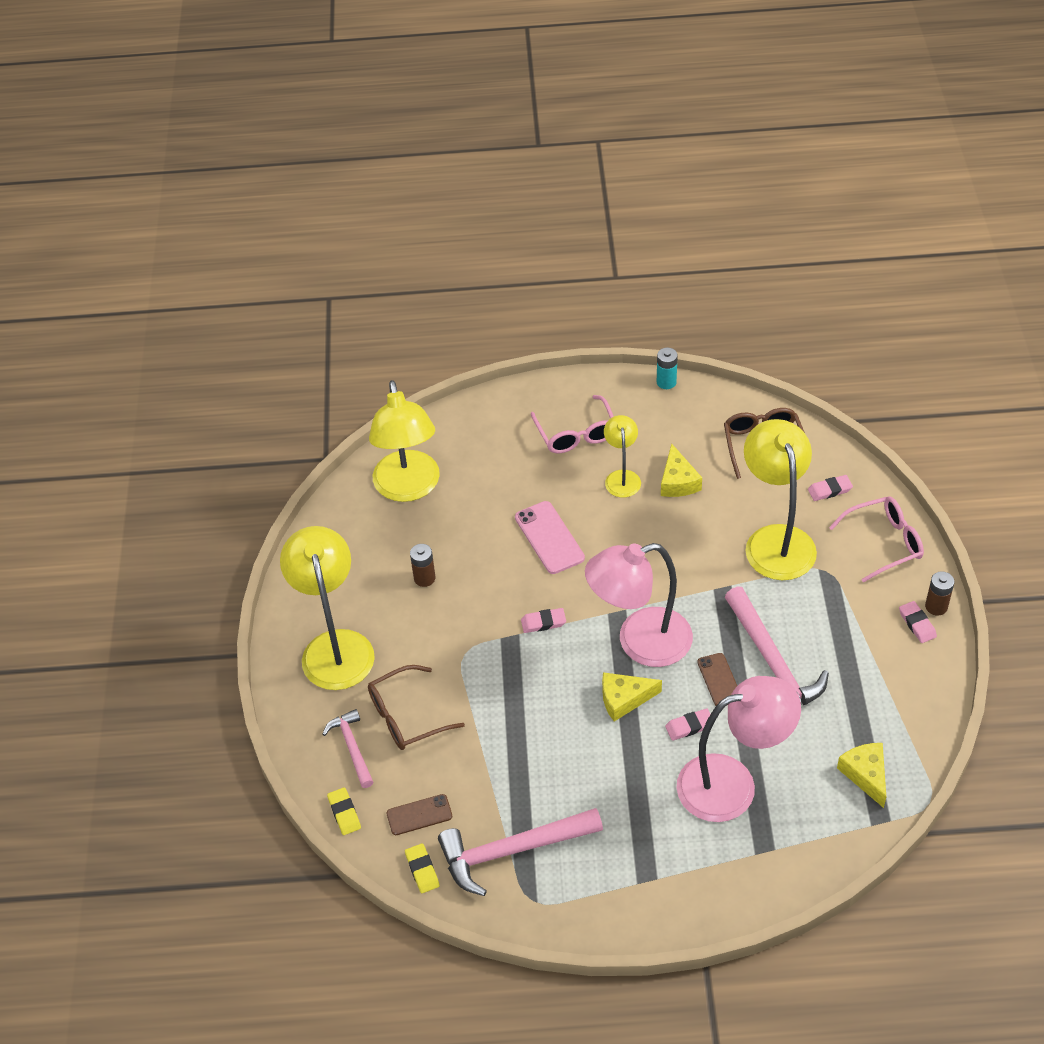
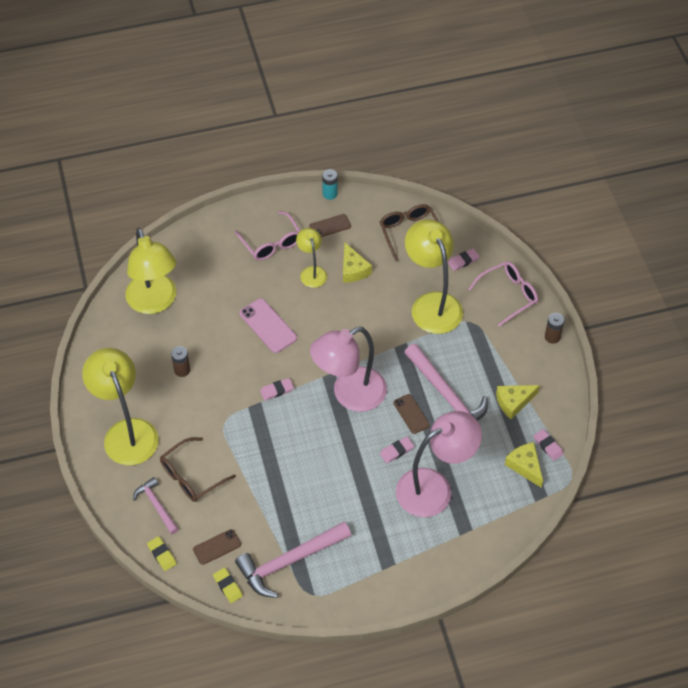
camera: 15 degrees left, 5 degrees up
(624, 699) = (346, 438): yellow cheese -> yellow cheese (513, 402)
(658, 422) = (330, 226): none -> brown phone
(917, 624) = (541, 352): pink eraser -> pink eraser (548, 446)

